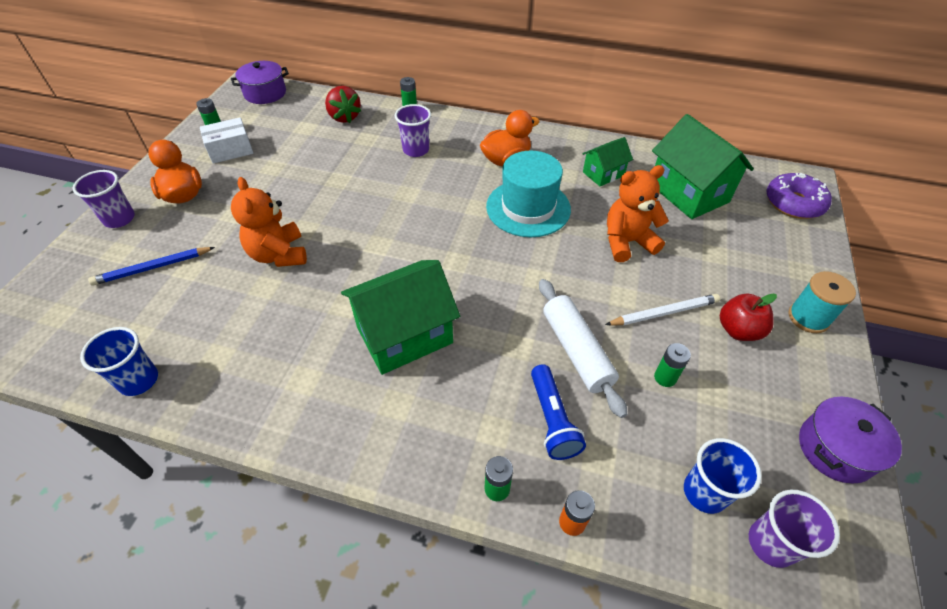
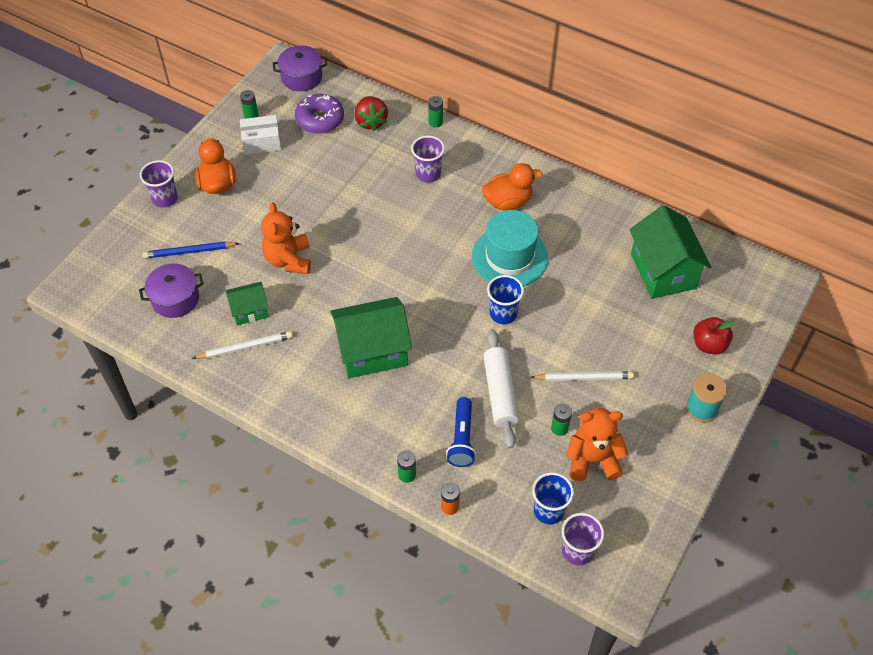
camera: 15 degrees right, 5 degrees up
(139, 380) = (176, 344): blue cup -> blue cup (503, 314)
(237, 365) = (245, 347): none -> white pencil
(603, 174) = (592, 235): green house -> green house (250, 311)
(627, 242) = (582, 309): orange teddy bear -> orange teddy bear (592, 459)
(738, 330) = (637, 405): red apple -> red apple (709, 345)
(793, 203) = (756, 302): purple donut -> purple donut (320, 119)
(835, 449) = (660, 506): purple pot -> purple pot (175, 299)

